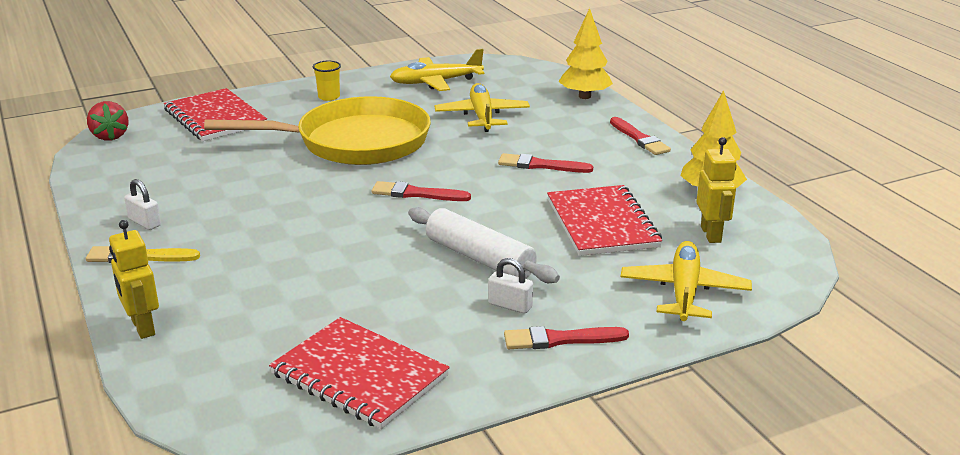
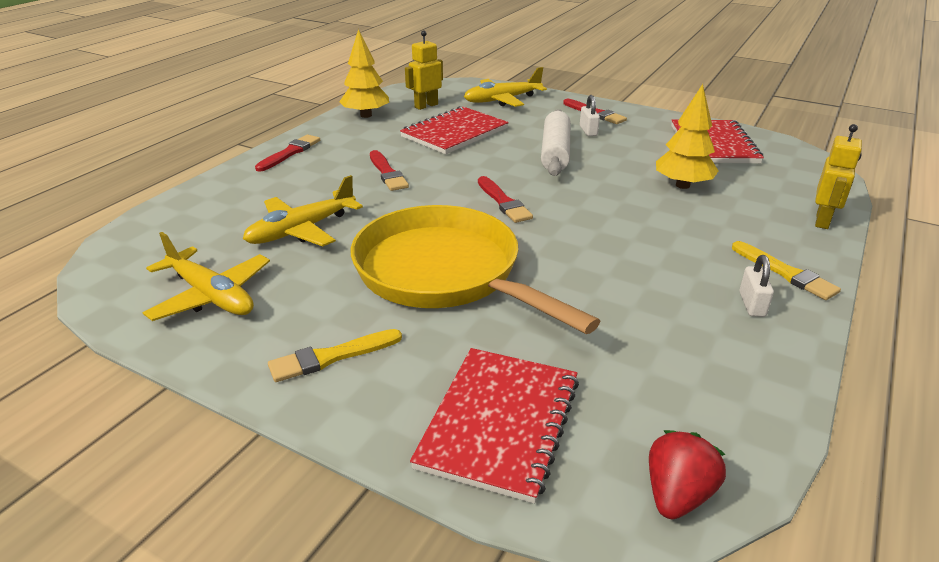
camera: 125 degrees left, 5 degrees up
(329, 97) = (331, 357): yellow cup -> yellow brush
(584, 96) = (199, 197): yellow tree -> yellow tree (682, 185)

